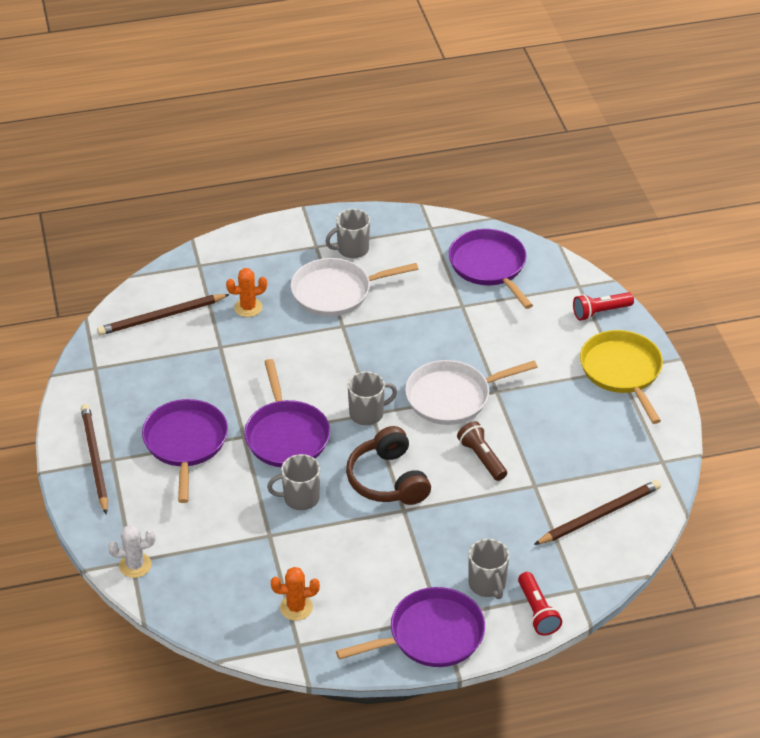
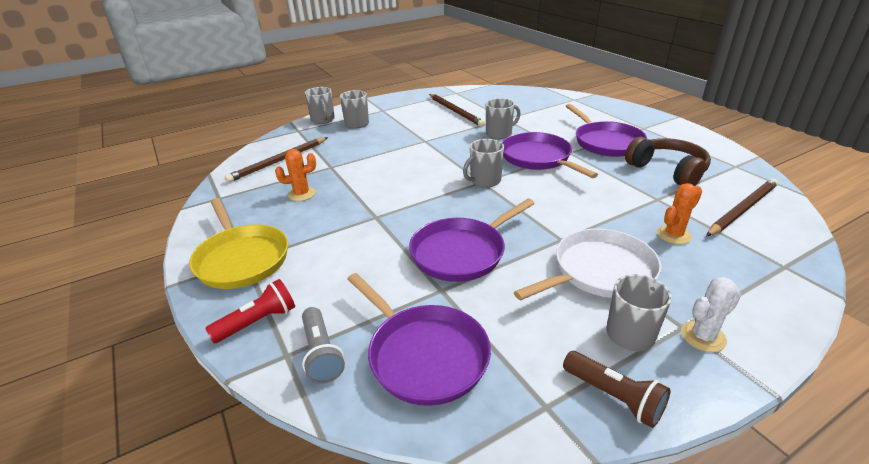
camera: 165 degrees right, 10 degrees down
(95, 459) = (655, 126): brown pencil -> brown pencil (455, 111)
(135, 565) = (570, 98): white cactus -> white cactus (703, 336)
(296, 607) = (466, 101): orange cactus -> orange cactus (301, 194)
(387, 480) = (444, 151): brown headphones -> brown headphones (667, 171)
(431, 635) = (384, 105): purple pan -> purple pan (461, 252)
(452, 397) = (416, 205): white pan -> none
(482, 458) = (376, 173): brown flashlight -> brown flashlight (614, 397)
(537, 611) = (323, 120): red flashlight -> grey mug
(555, 281) = (321, 353): none -> grey flashlight

